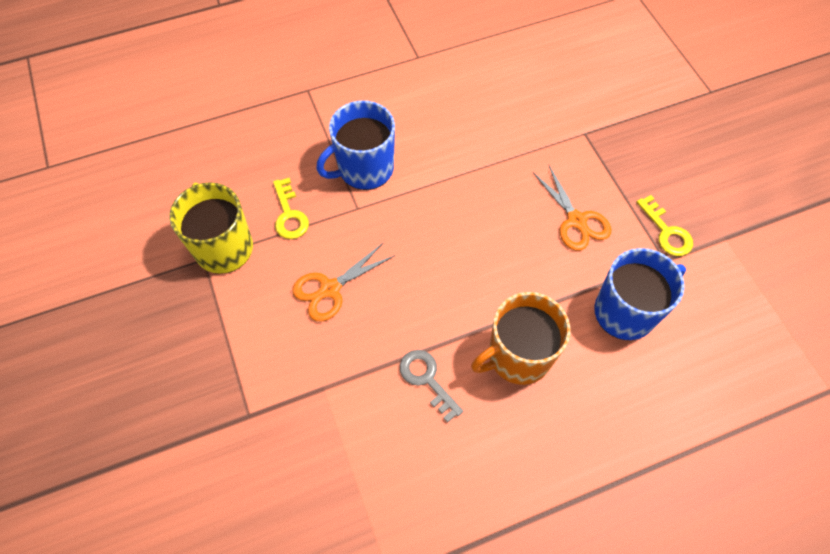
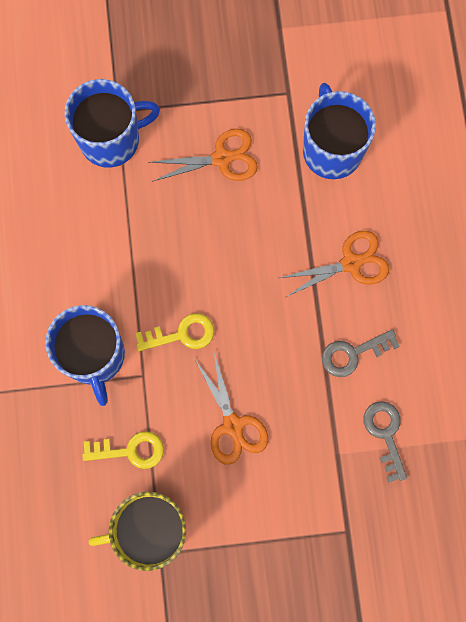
camera: 75 degrees left, 15 degrees up
(353, 430) = (385, 434): none -> grey key
(518, 356) = (351, 263): orange mug -> orange scissors
(557, 135) = (111, 139): none -> blue mug
(666, 231) = (258, 78): yellow key -> yellow key (181, 334)

